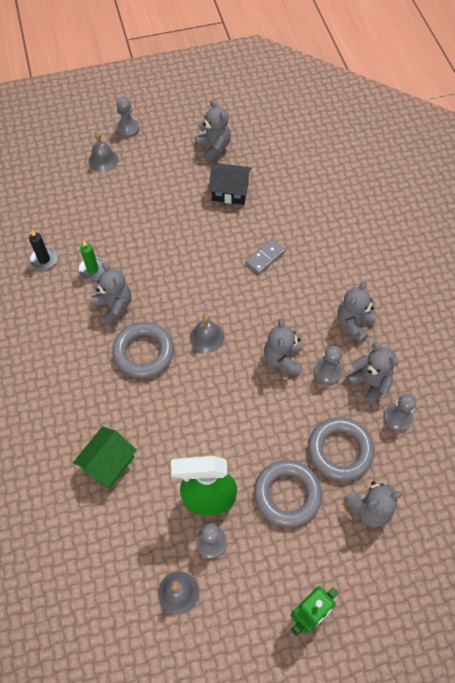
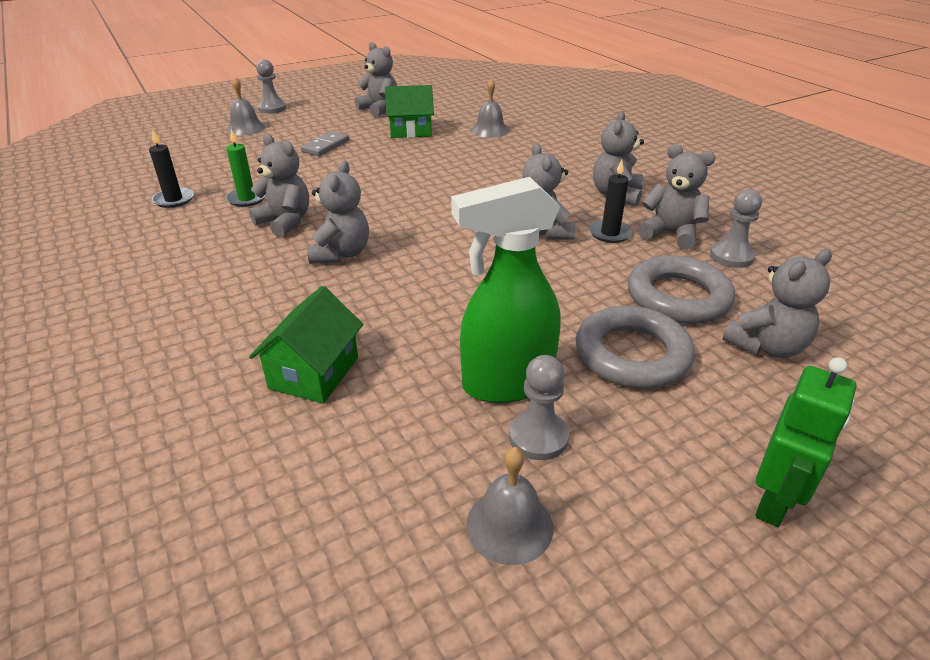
camera: 15 degrees left, 25 degrees down
(143, 352) = (341, 254): grey ring -> grey teddy bear
(207, 337) = (429, 229): grey bell -> grey bell (490, 130)
(230, 192) = (410, 131): black house -> green house
(265, 257) = (475, 165): grey domino -> grey domino (325, 146)
(327, 371) = (610, 233): grey pawn -> black candle

